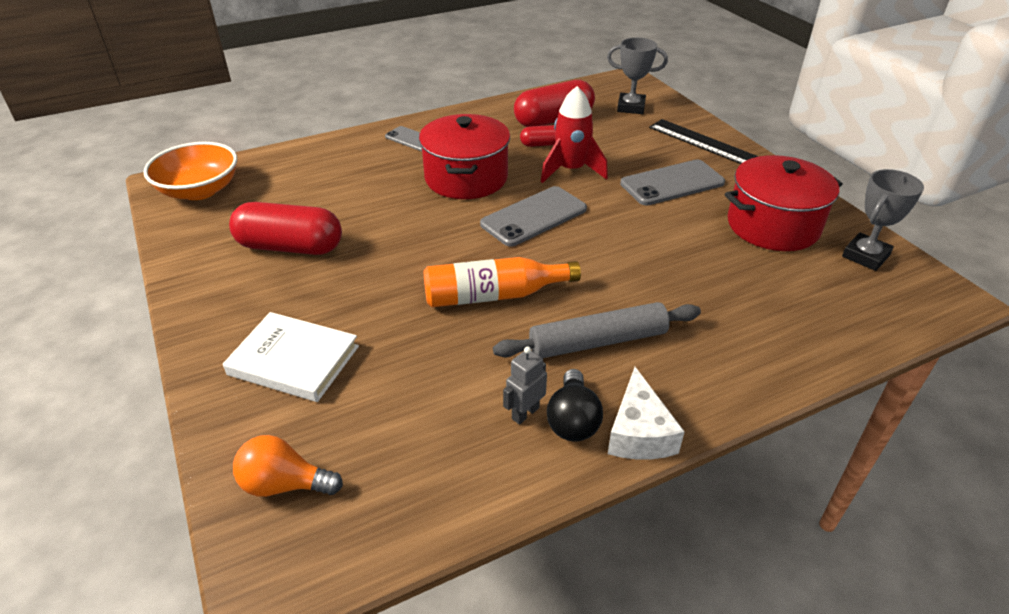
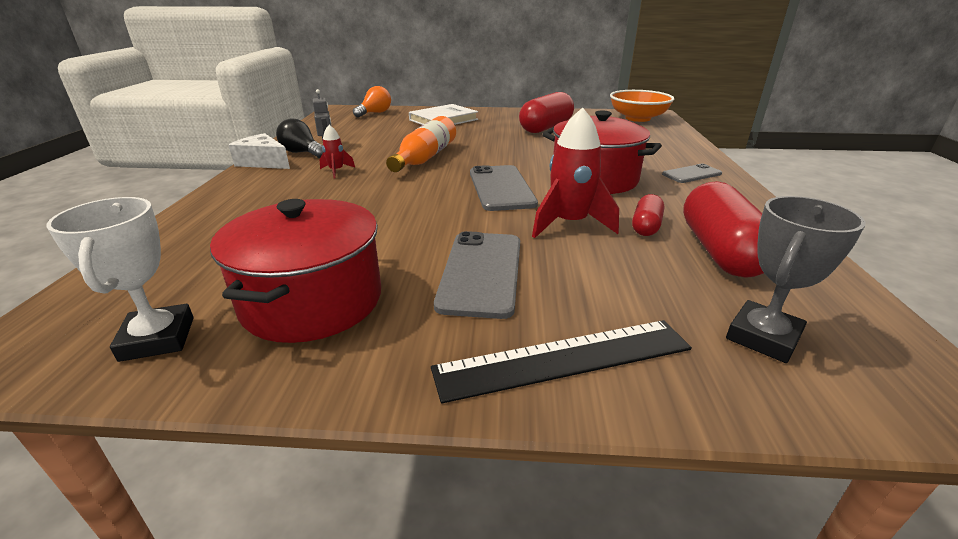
camera: 120 degrees right, 10 degrees down
(598, 341) = (336, 171): grey rolling pin -> red rocket
(865, 256) = (158, 339): grey trophy -> white trophy

